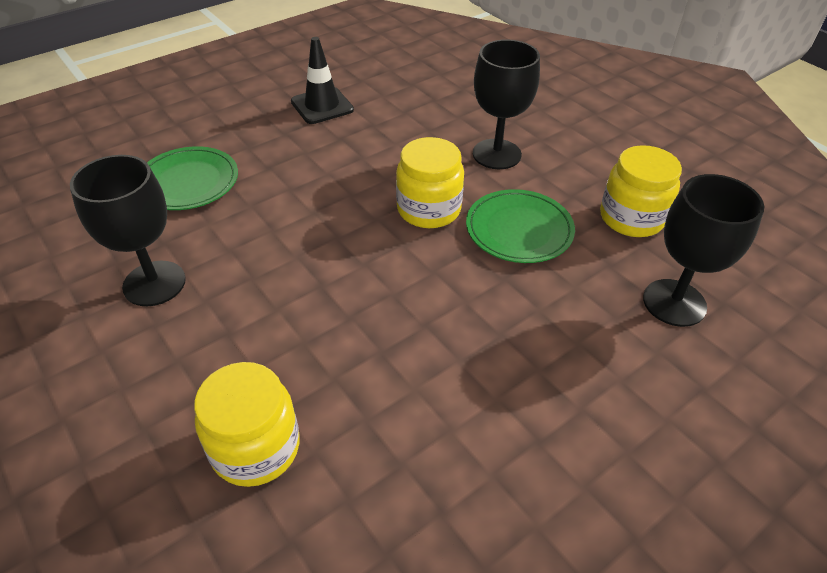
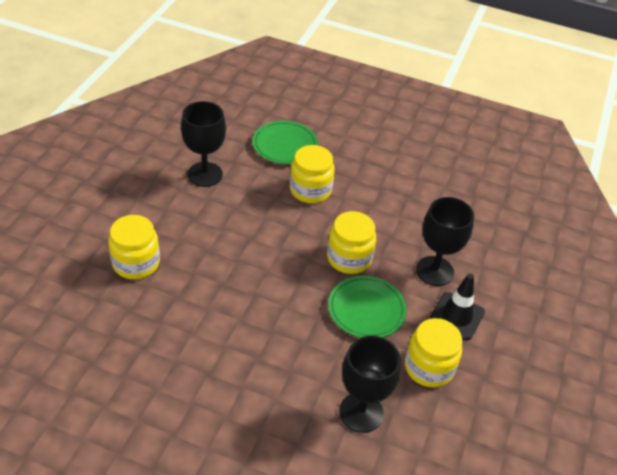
camera: 55 degrees right, 0 degrees up
(289, 194) = (310, 190): none -> yellow jar
(322, 106) = (405, 164): black traffic cone -> black traffic cone (456, 316)

